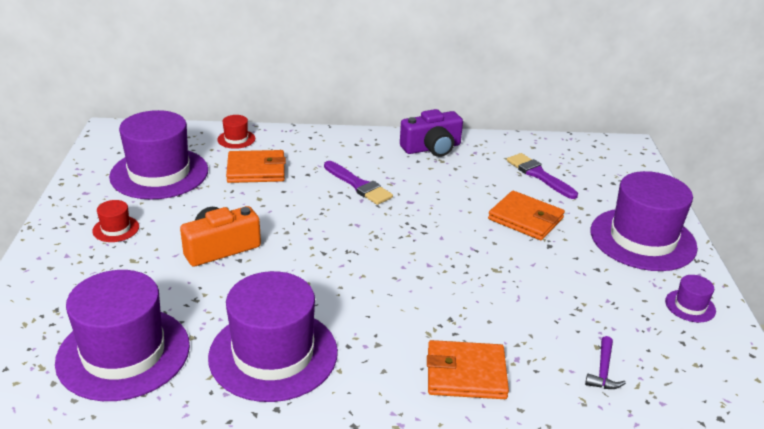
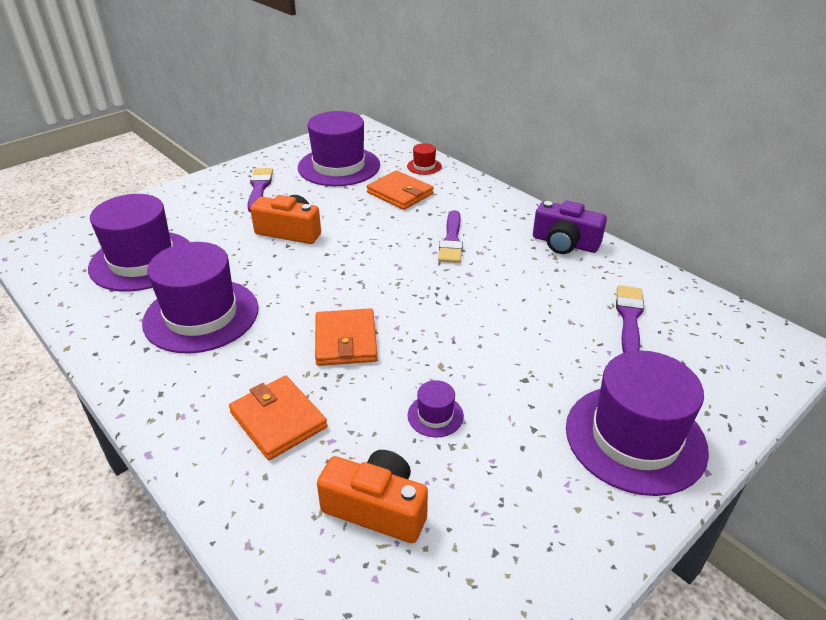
camera: 50 degrees right, 5 degrees up
(116, 229) = (259, 188): red hat -> purple brush
(525, 219) = (544, 345): orange wallet -> orange wallet (345, 340)
(603, 371) = (377, 508): purple hammer -> orange camera
(690, 306) = (567, 531): purple hat -> purple hat (435, 415)

